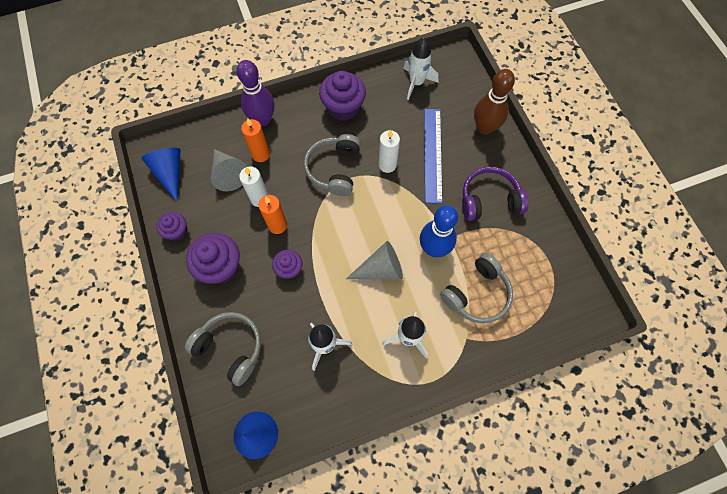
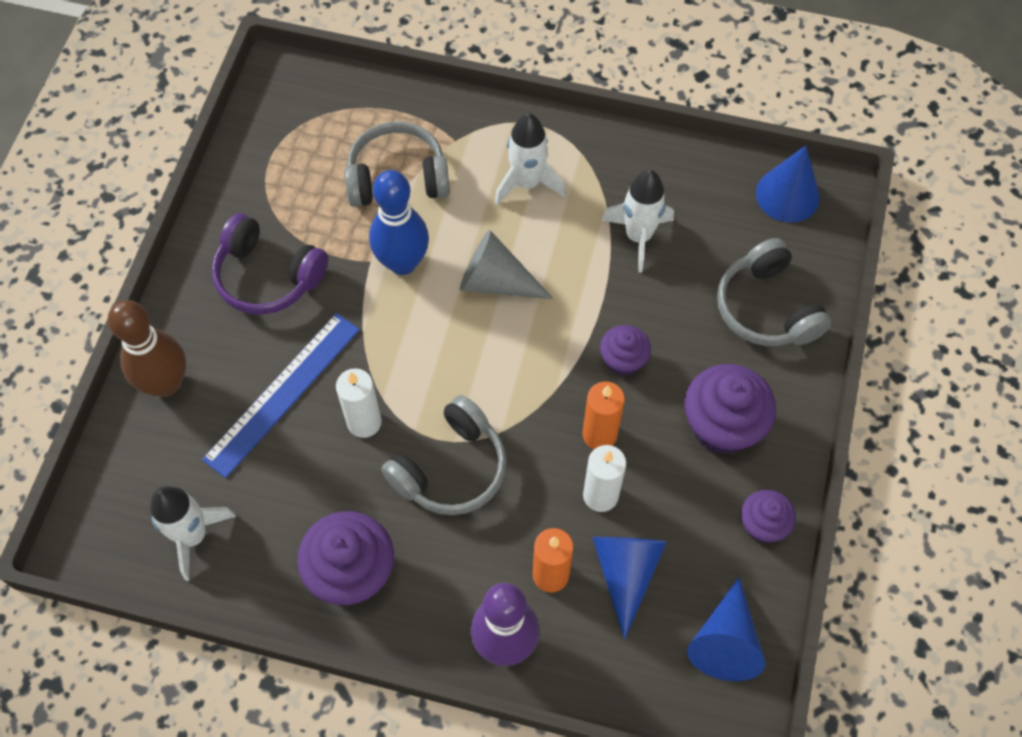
camera: 145 degrees left, 5 degrees down
(228, 174) = (626, 573): grey cone -> blue cone

